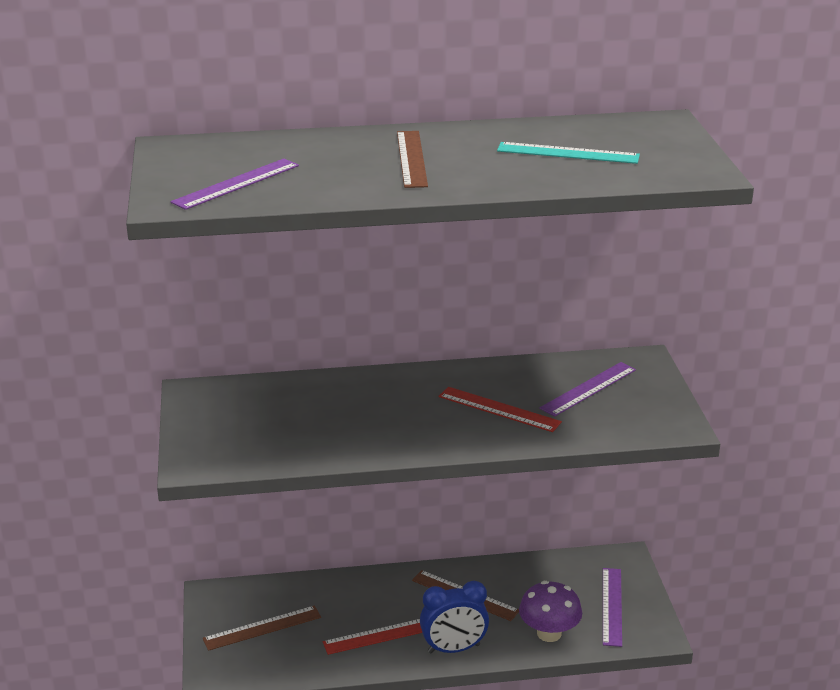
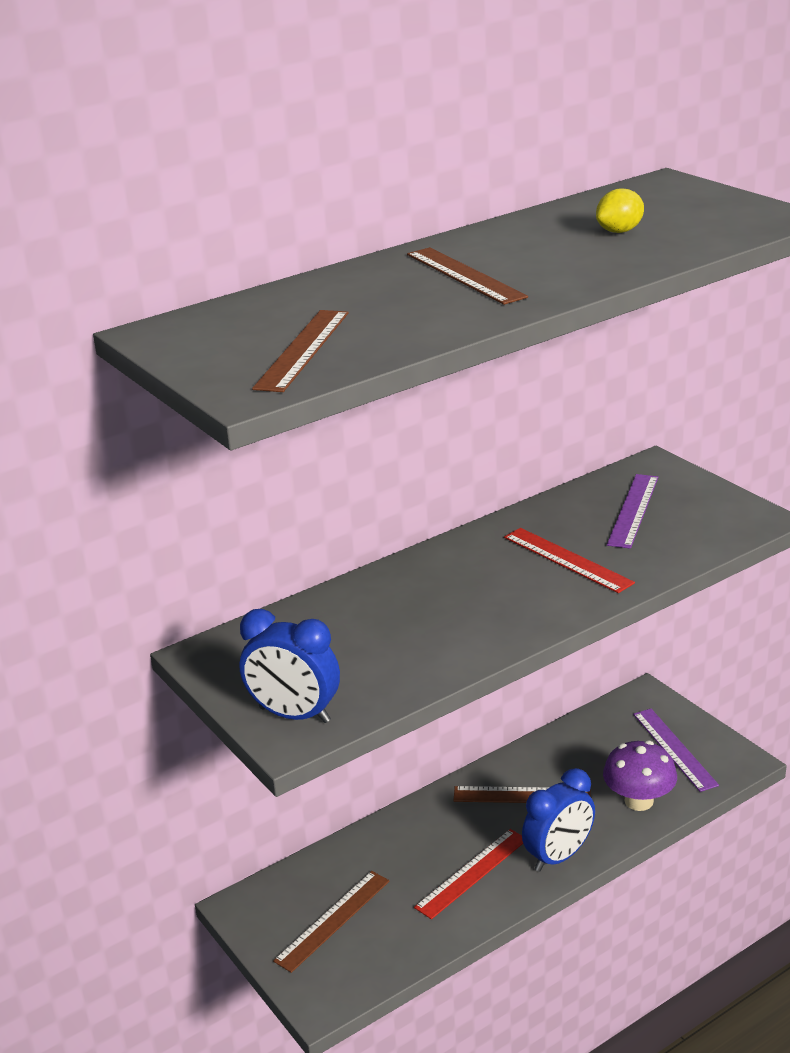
camera: 25 degrees left, 0 degrees up
(208, 451) = (294, 715): none -> blue clock
(236, 183) = (302, 349): purple ruler -> brown ruler
(499, 409) = (567, 559): red ruler -> red ruler turned 45 degrees clockwise
(568, 153) = (619, 231): turquoise ruler -> yellow lemon

